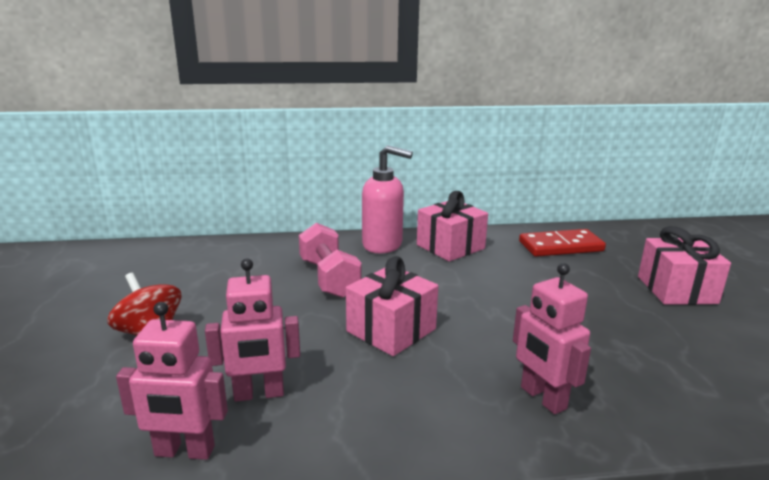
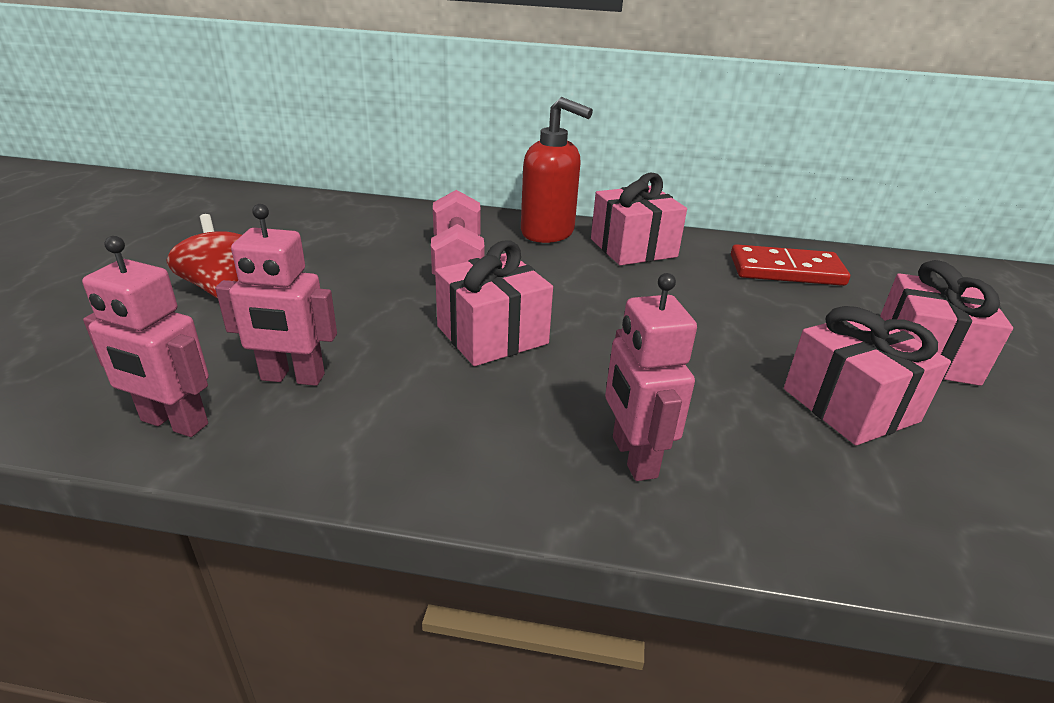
camera: 15 degrees right, 10 degrees up
(383, 245) = (548, 233): pink soap dispenser -> red soap dispenser
(653, 332) = (850, 405): none -> pink gift

